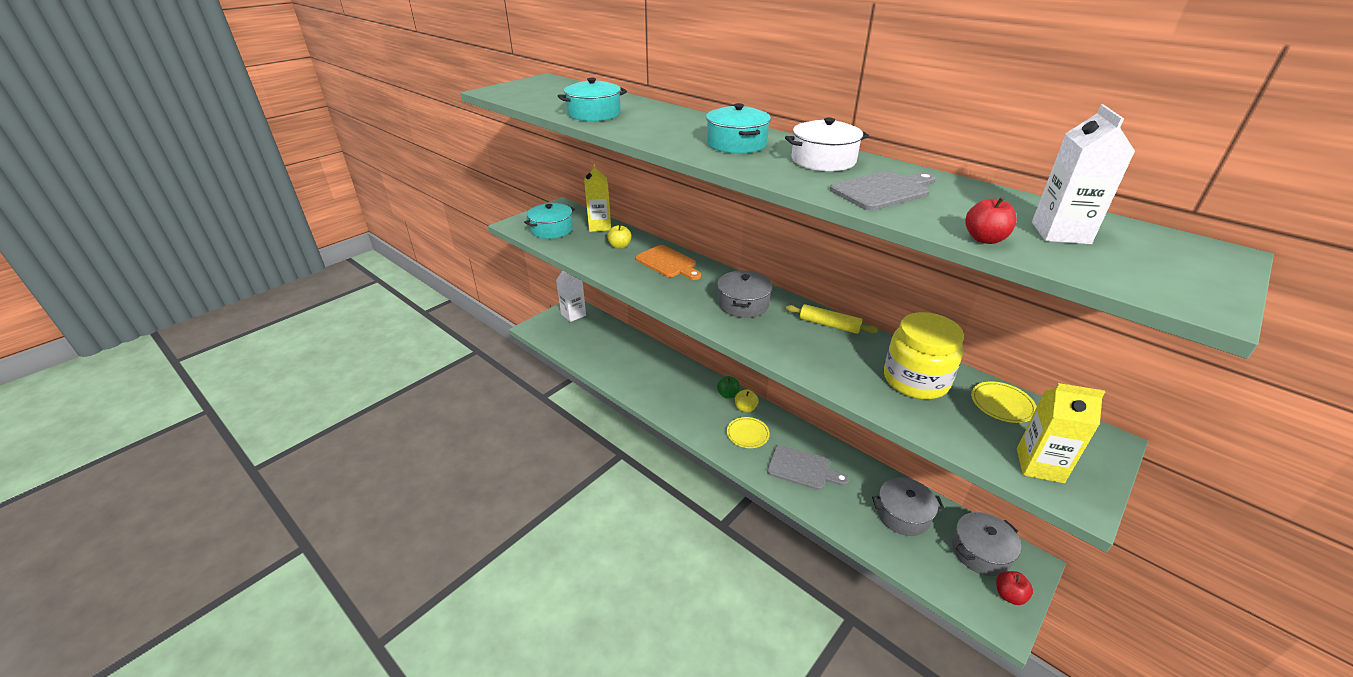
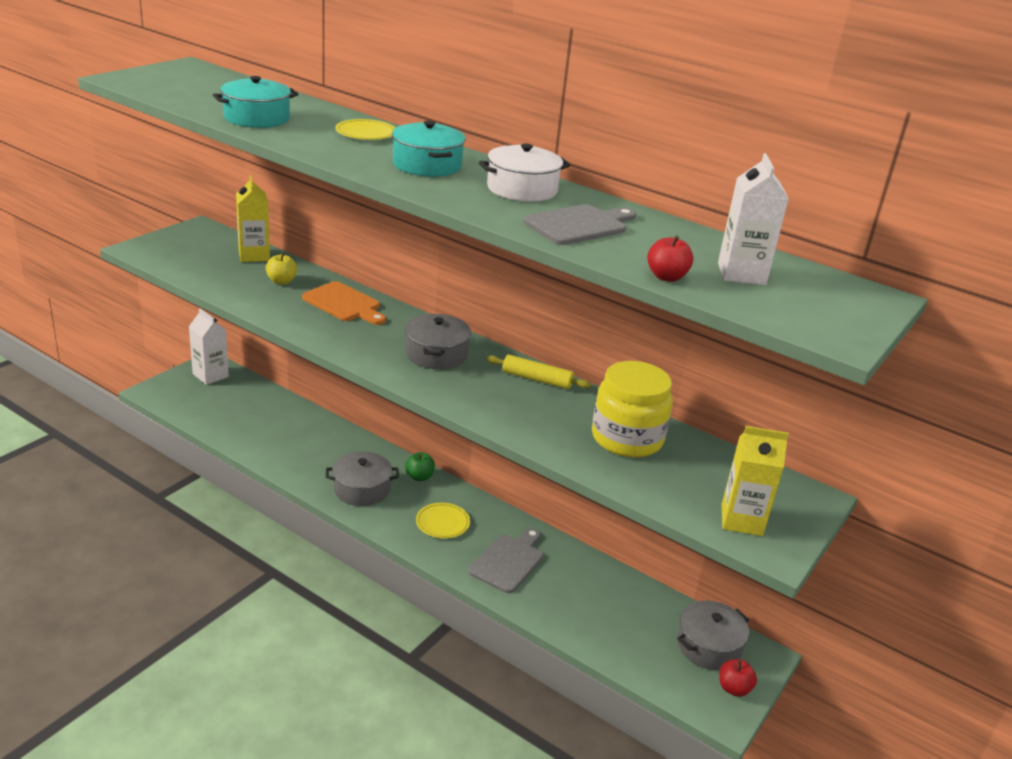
camera: 10 degrees left, 5 degrees down
(552, 229) = (189, 257): turquoise pot -> none
(745, 408) = (441, 493): yellow apple -> none
(802, 468) = (508, 561): grey cutting board -> grey cutting board turned 75 degrees counterclockwise
(903, 514) = (624, 609): grey pot -> grey pot (362, 489)
(1002, 404) = (715, 463): yellow plate -> yellow plate (366, 133)

